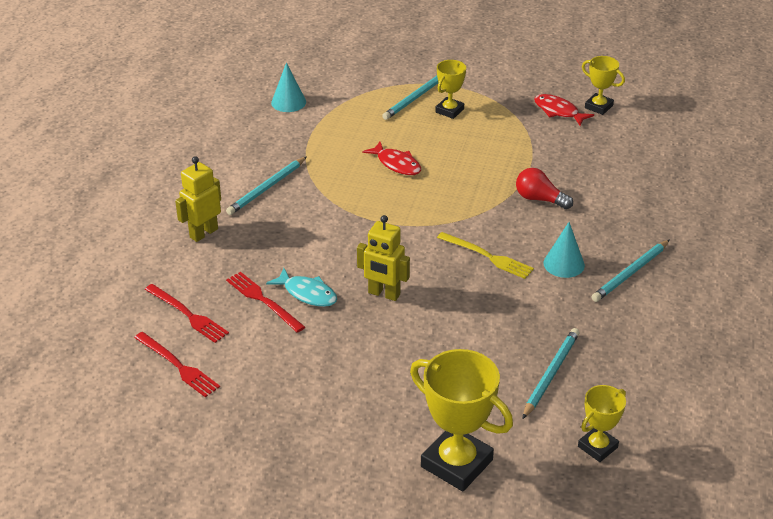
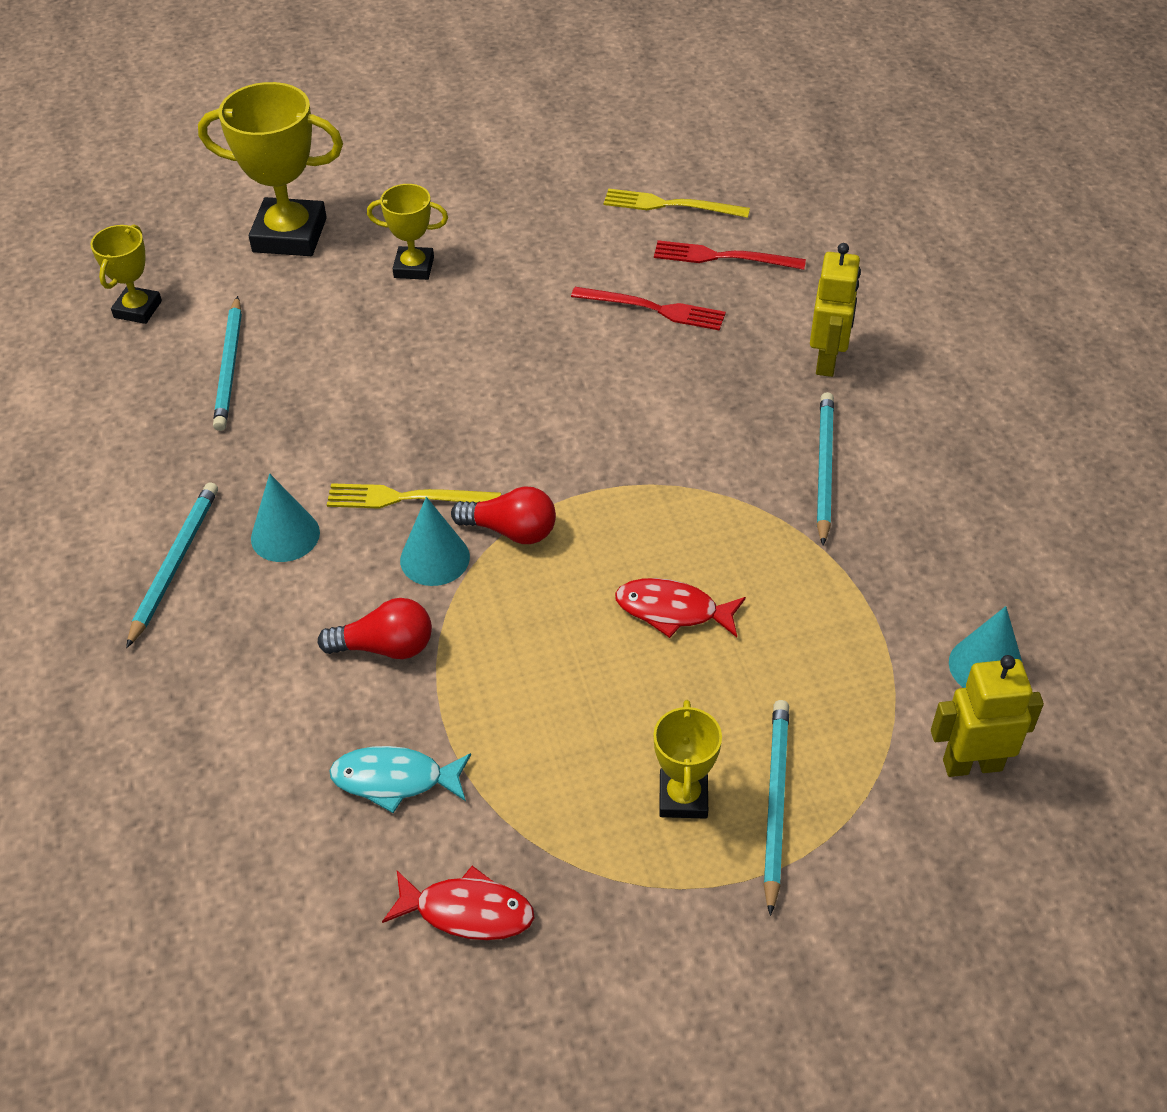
camera: 150 degrees right, 10 degrees up
(178, 366) = (670, 205): red fork -> yellow fork
(307, 293) = (608, 340): turquoise fish -> turquoise fish (394, 780)
(384, 294) = (511, 380): yellow robot -> yellow robot (972, 764)
(444, 221) = (511, 530): none -> red light bulb
(492, 224) = (435, 558): none -> turquoise cone
(598, 107) = (389, 975): yellow trophy -> yellow trophy (414, 267)

